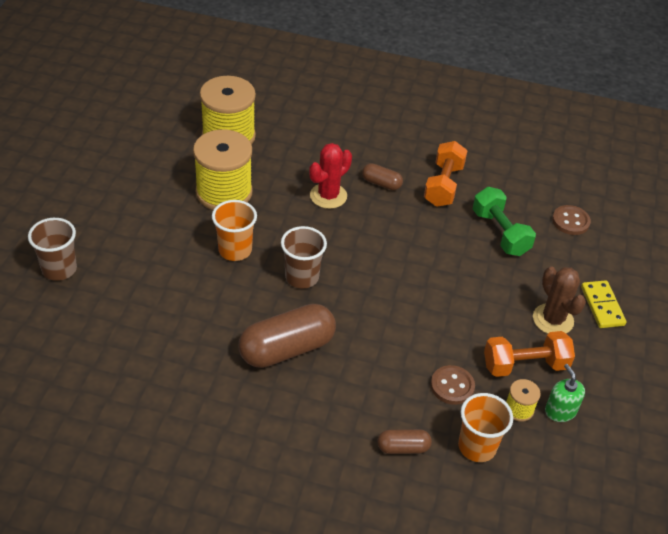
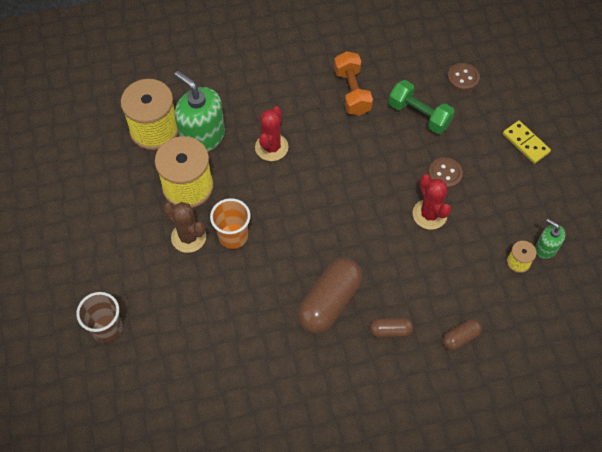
camera: 25 degrees left, 15 degrees up
(269, 160) = (202, 136): none -> green soap dispenser
(302, 277) = (299, 233): brown cup -> none
(381, 183) = (304, 114): brown capsule -> brown capsule (390, 331)
(449, 321) = (429, 214): none -> red cactus
(452, 386) = (463, 268): brown button -> brown button (445, 174)
(477, 447) = (508, 308): orange cup -> none
(525, 365) = (502, 223): orange dumbbell -> none
(553, 319) = (499, 173): brown cactus -> brown cactus (188, 237)

